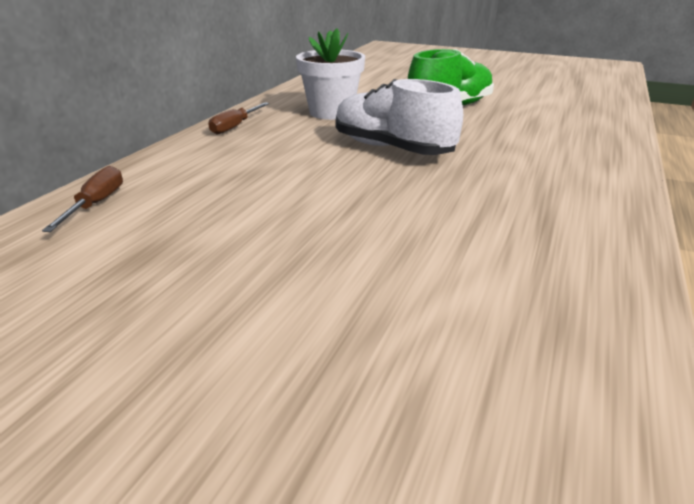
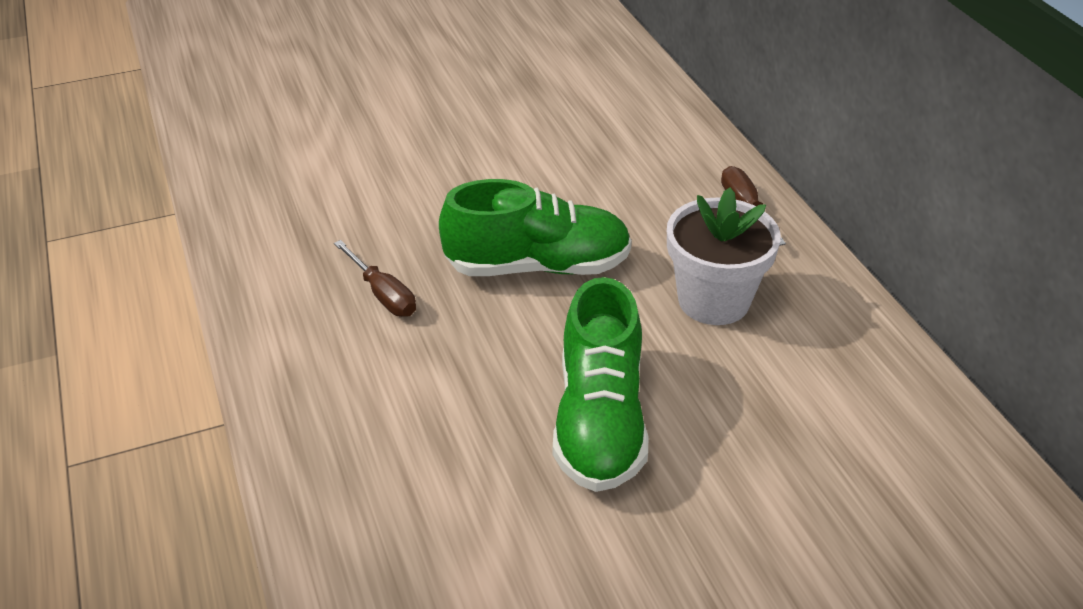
camera: 135 degrees right, 10 degrees up
(96, 204) = (633, 84): brown screwdriver -> brown screwdriver (383, 294)
(392, 148) = (537, 266): white shoe -> green shoe

